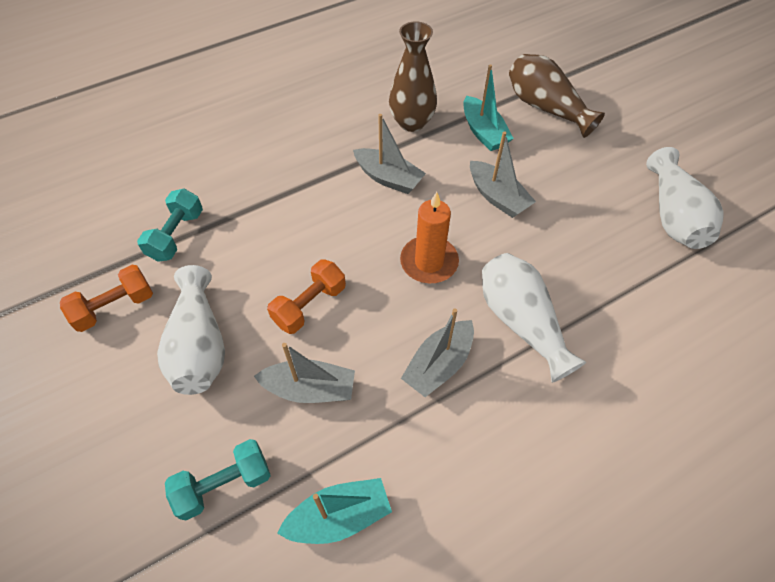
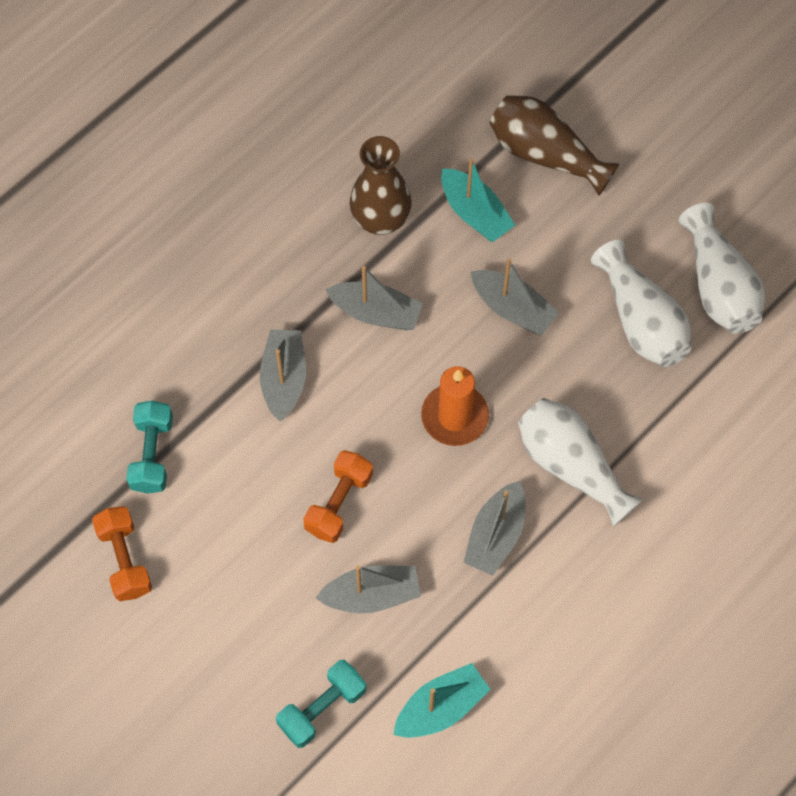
camera: 15 degrees left, 10 degrees up
(115, 307) = (125, 559): orange dumbbell -> orange dumbbell turned 60 degrees counterclockwise
(199, 345) = (238, 579): white vase -> white vase (641, 320)
(301, 206) = (284, 379): none -> grey boat

